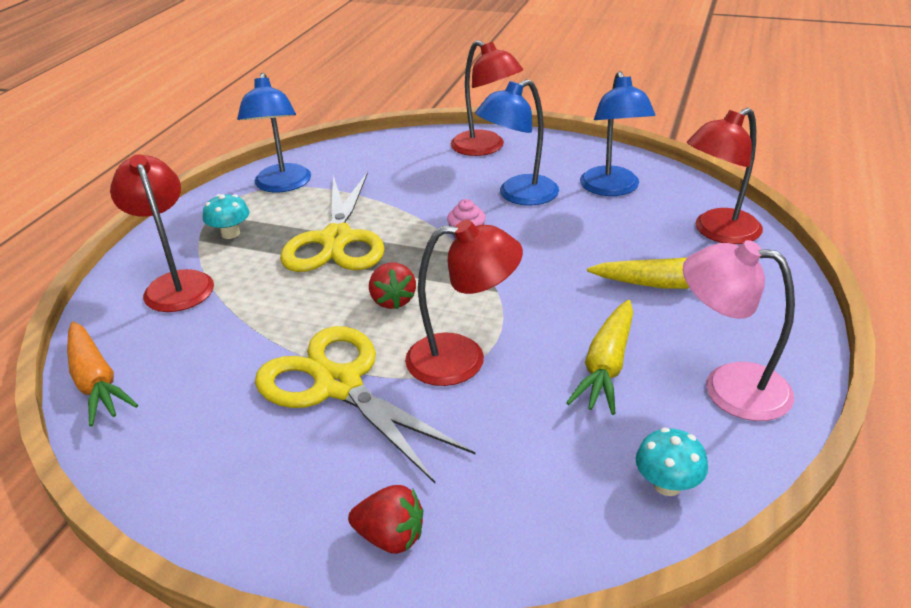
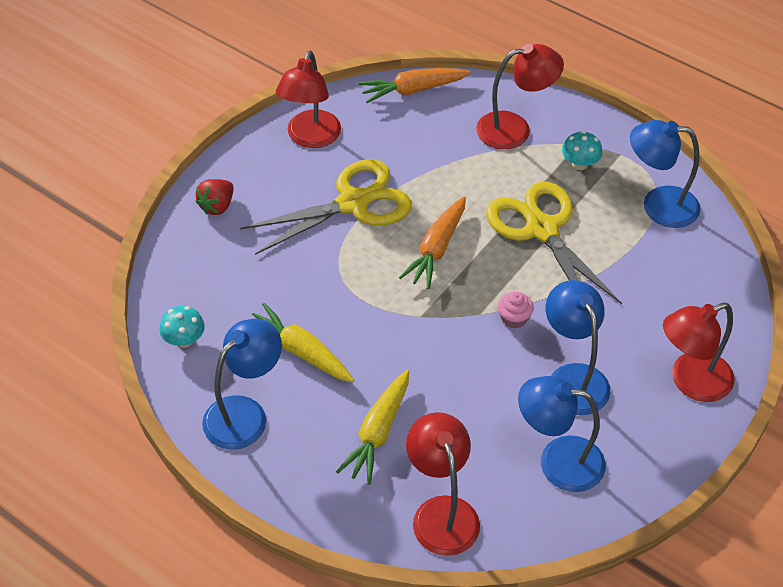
camera: 105 degrees right, 15 degrees up
(337, 240) = (542, 229): yellow scissors -> yellow scissors turned 45 degrees clockwise
(393, 300) = (436, 249): red strawberry -> orange carrot
(462, 359) = (348, 273): red lamp -> red lamp (310, 138)
(729, 387) = (245, 413): pink lamp -> blue lamp

